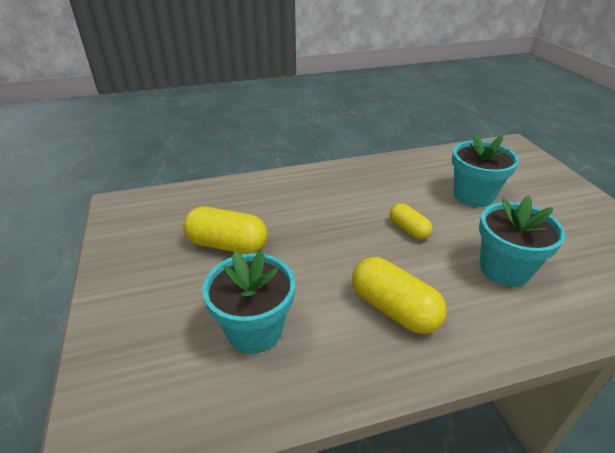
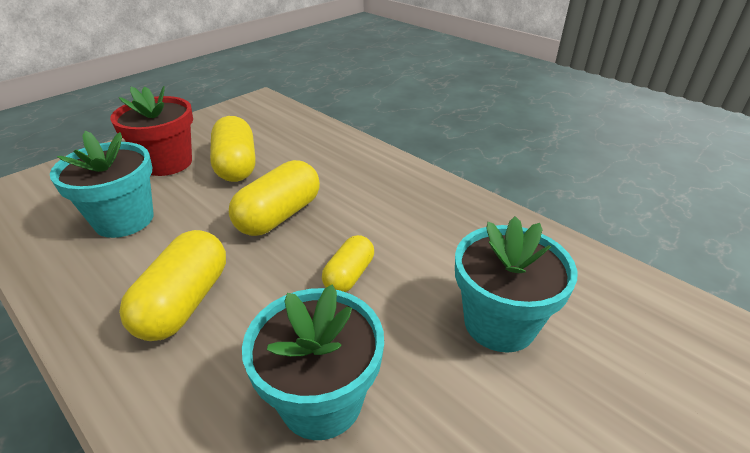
camera: 60 degrees right, 0 degrees up
(177, 286) = (167, 163): none -> red flower pot
(322, 241) = (279, 216): none -> yellow capsule

